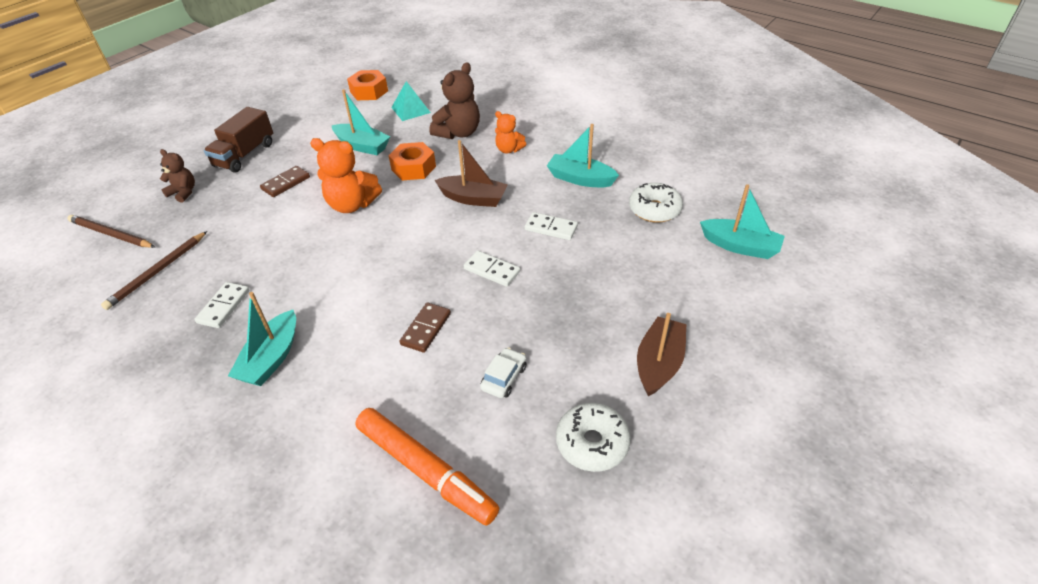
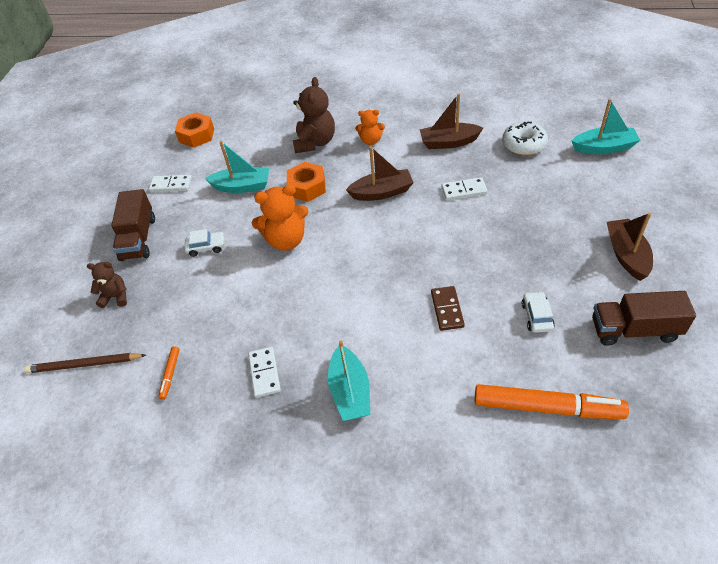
camera: 25 degrees left, 5 degrees up
(157, 272) = (170, 374): brown pencil -> orange marker
(286, 183) = (206, 247): brown domino -> white car
(410, 110) = (252, 138): turquoise pyramid -> none
(491, 270) = (452, 242): white domino -> white domino (171, 185)
(580, 179) = (448, 142): turquoise boat -> brown boat
(592, 443) = (634, 330): white donut -> brown truck

